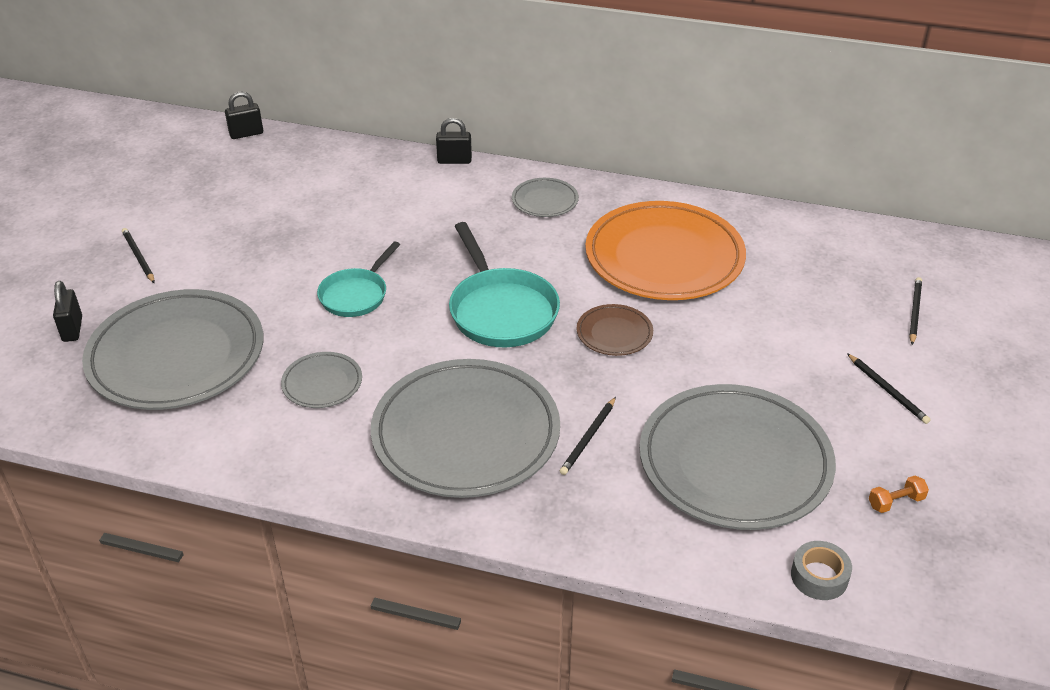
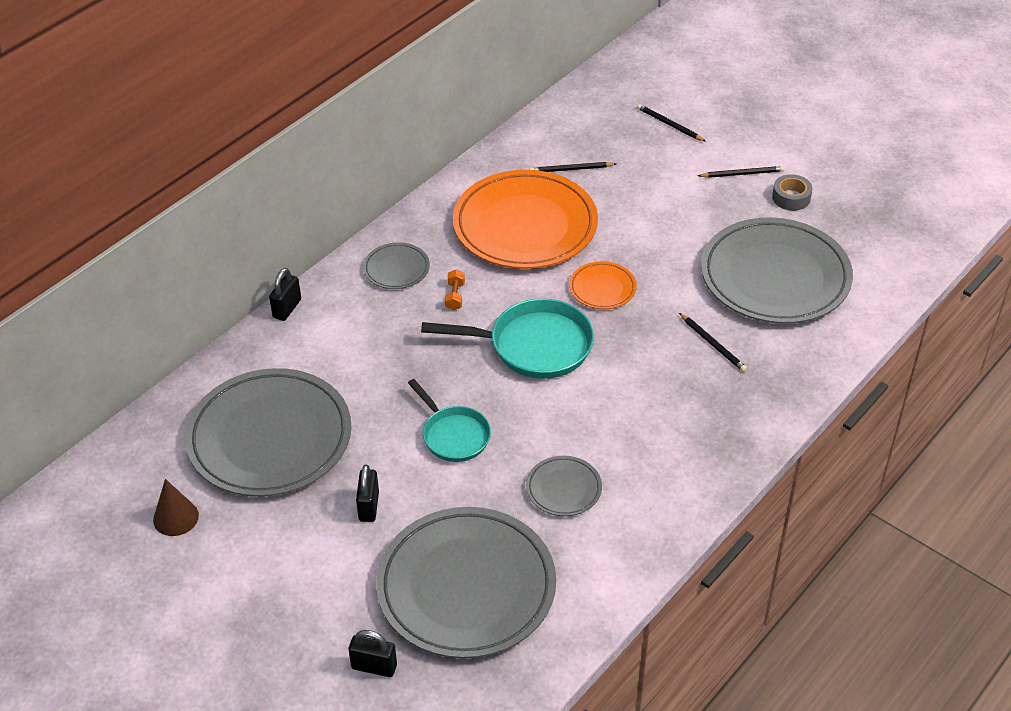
camera: 65 degrees left, 5 degrees up
(138, 257) = (283, 592): black pencil -> black pencil (571, 169)
(196, 182) = (176, 517): none -> brown cone
(246, 134) = (110, 456): black padlock -> black padlock (369, 506)
(466, 434) = (673, 413): grey plate -> grey plate (270, 438)
(614, 333) = (602, 288): brown plate -> orange plate
(819, 576) = (893, 278): grey tape -> grey tape (791, 198)
(895, 502) = (846, 216): orange dumbbell -> orange dumbbell (455, 296)

